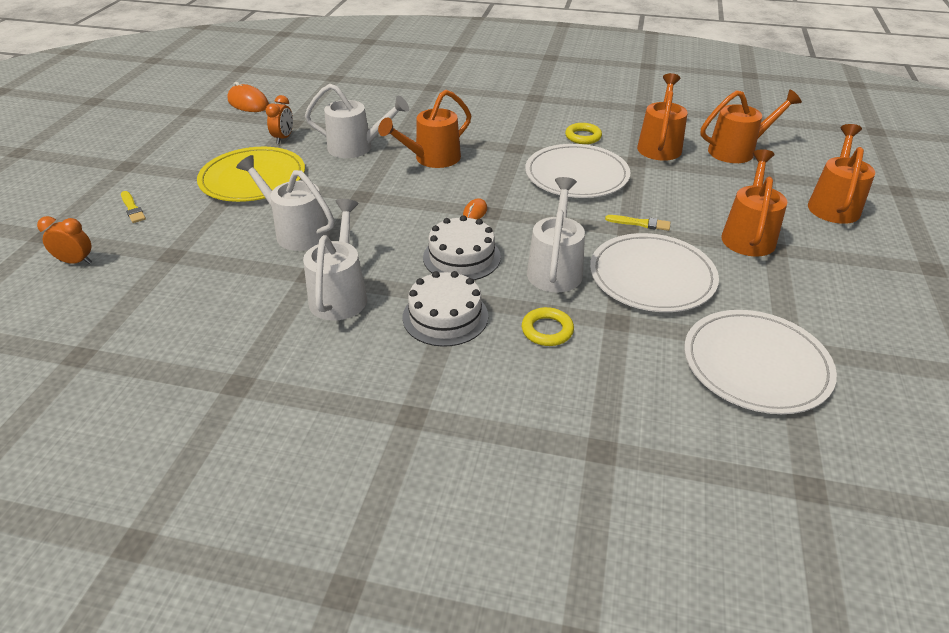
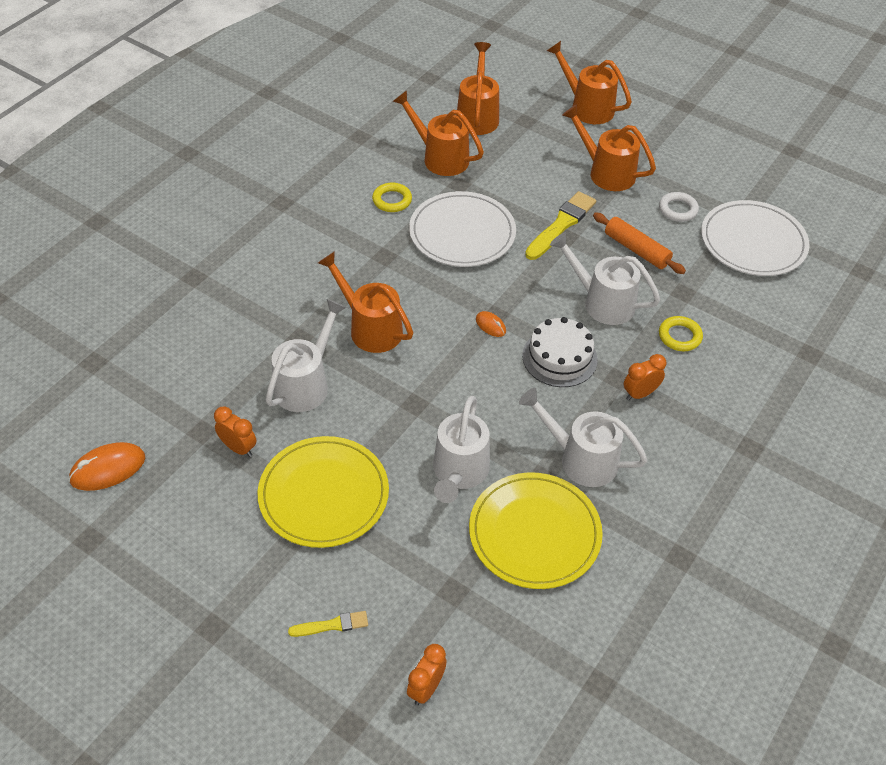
camera: 70 degrees left, 10 degrees up
(243, 284) = (534, 533): none -> yellow plate
(296, 232) = (459, 473): white watering can -> white watering can turned 45 degrees counterclockwise
(431, 159) = (370, 327): orange watering can -> orange watering can turned 150 degrees clockwise
(445, 316) = (640, 394): white cake -> orange clock
(640, 223) = (561, 225): yellow brush -> yellow brush, size x1.83
(652, 276) = (636, 250): white plate -> orange rolling pin
(746, 294) = (677, 209): none -> white ring

